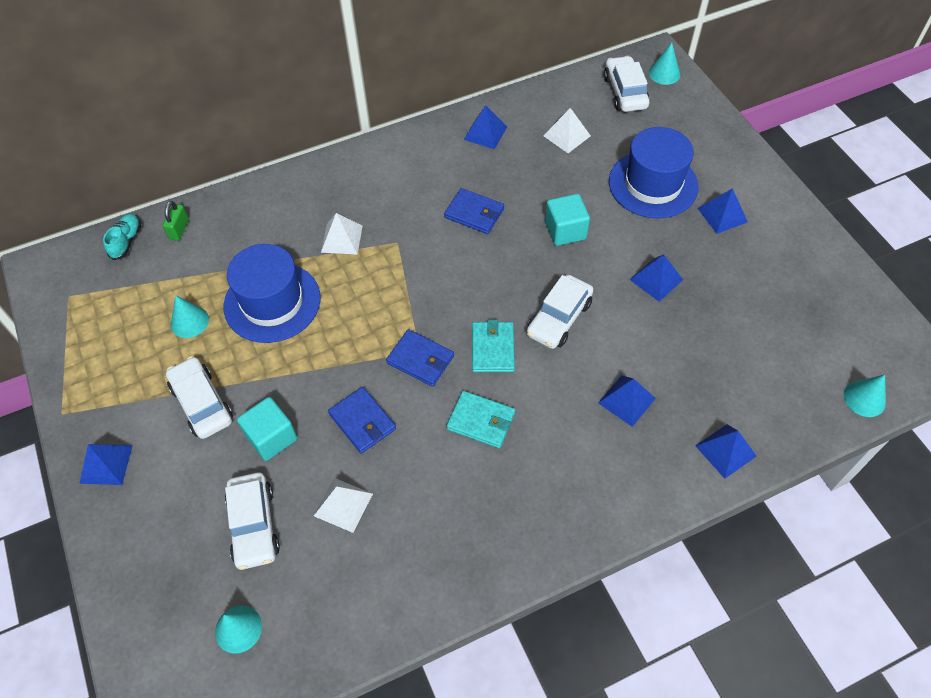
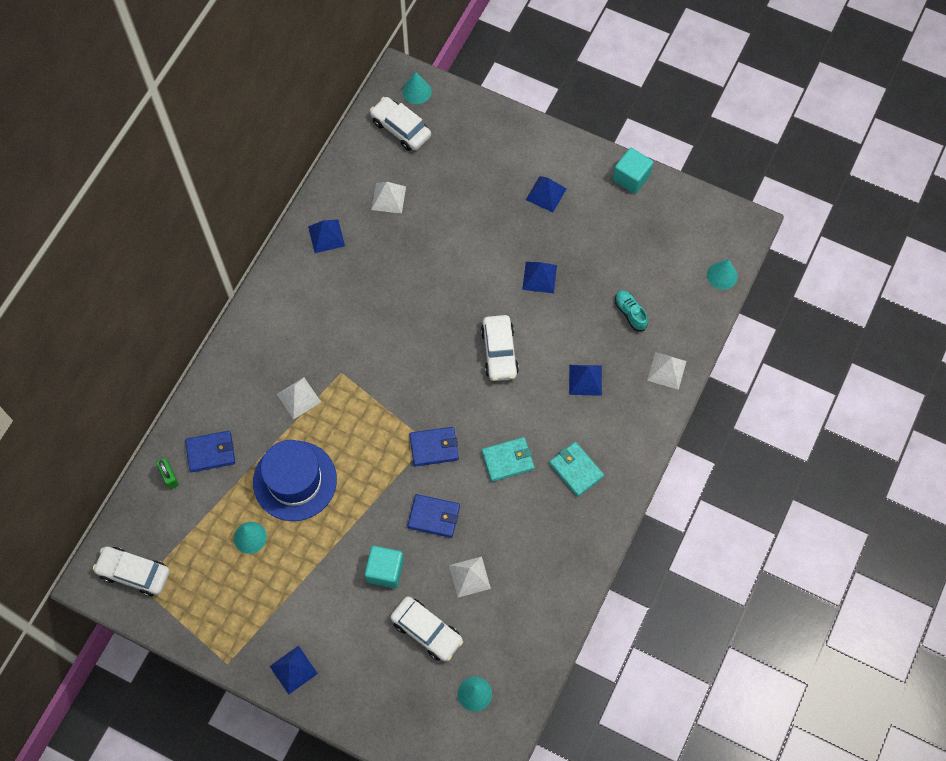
camera: 40 degrees left, 10 degrees up
(126, 241) = (138, 514): turquoise shoe -> turquoise shoe (630, 313)
(202, 403) = (317, 584): white car -> white car (134, 573)
(474, 213) = (376, 311): blue wallet -> blue wallet (211, 452)
(493, 348) = (474, 405): turquoise wallet -> turquoise wallet (576, 470)
(565, 231) = (450, 281): turquoise cube -> turquoise cube (631, 178)
(653, 184) = (481, 200): blue hat -> none
(726, 451) = (666, 370): blue pyramid -> white pyramid

